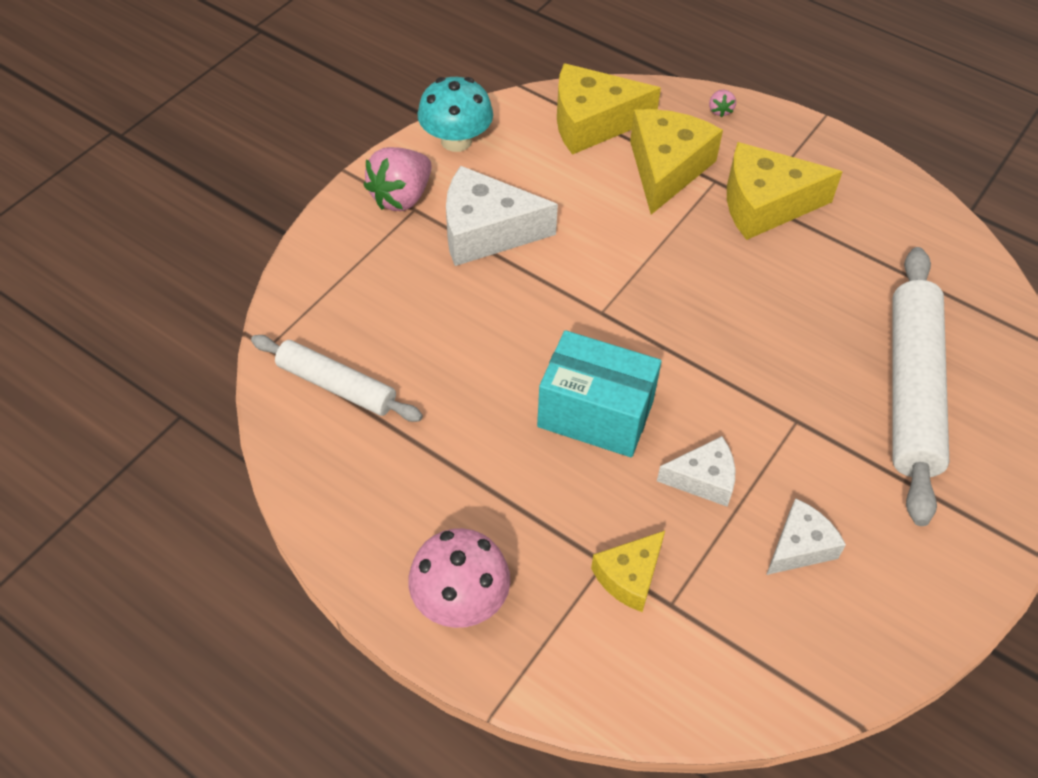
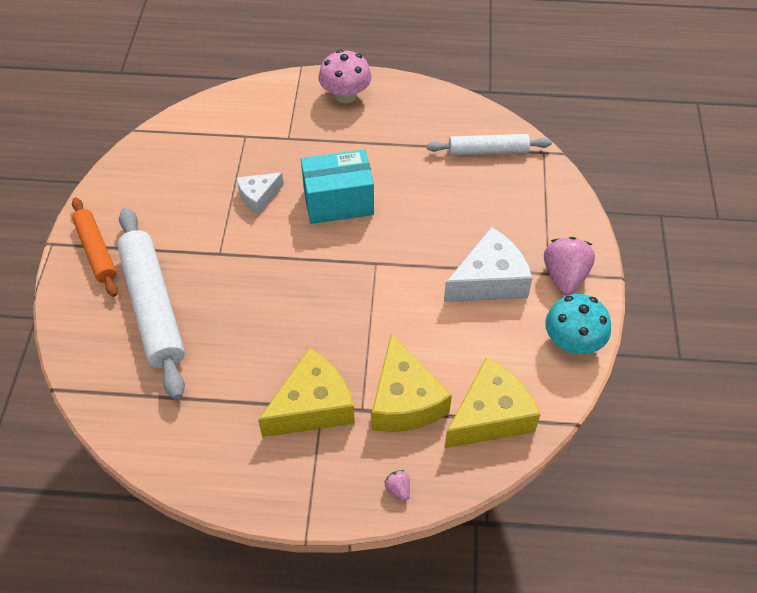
camera: 150 degrees right, 0 degrees up
(629, 576) = (272, 137): yellow cheese -> none
(799, 546) = (190, 188): white cheese -> none
(974, 509) = (96, 251): none -> orange rolling pin

